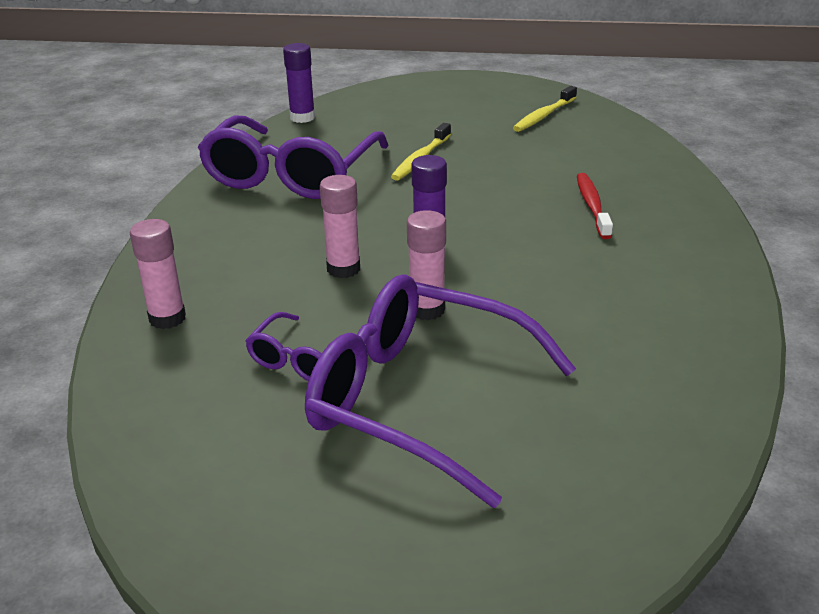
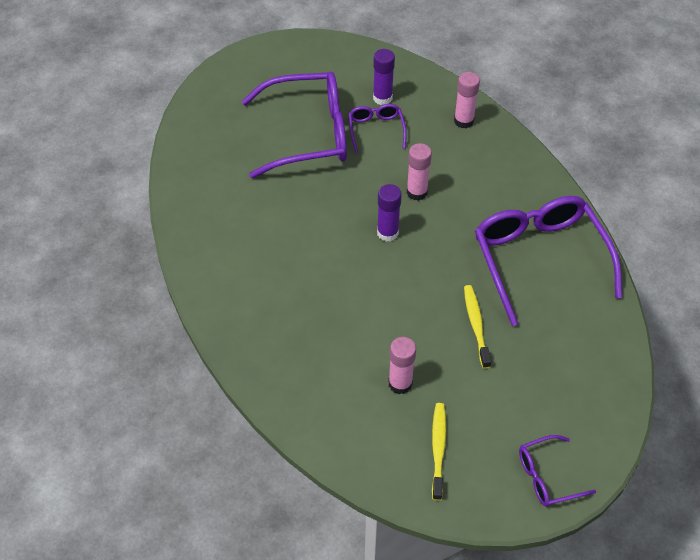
camera: 145 degrees right, 20 degrees up
(302, 118) = (619, 337): purple glue stick -> purple glue stick (382, 98)
(427, 310) = (348, 185): pink glue stick -> pink glue stick (400, 383)
(468, 86) = (547, 476): none -> purple glasses
(592, 206) = (319, 326): red toothbrush -> none

